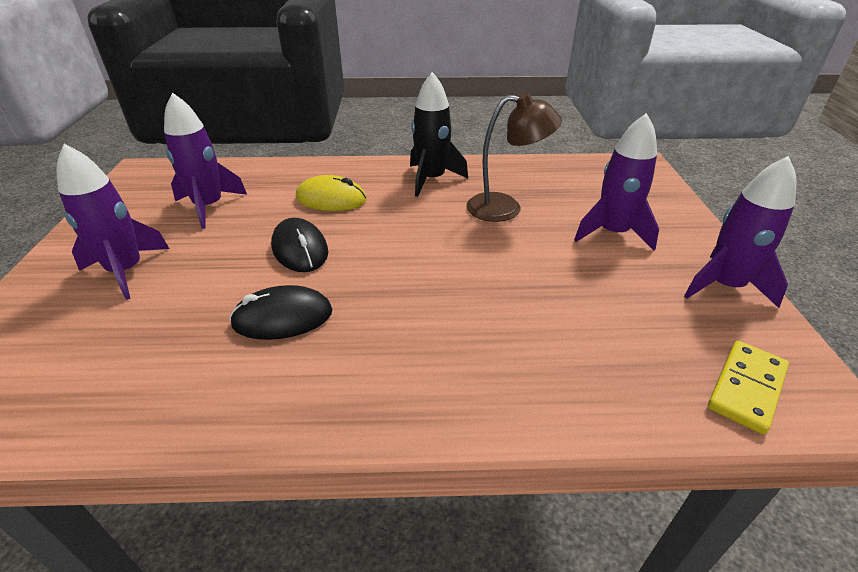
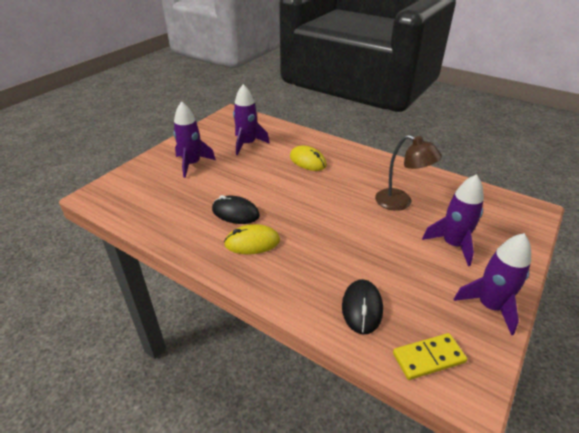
camera: 35 degrees right, 0 degrees up
(300, 249) = (269, 183): black mouse -> black mouse (362, 308)
(356, 352) = (252, 242): none -> yellow mouse
(431, 179) = (374, 169): black rocket -> none

